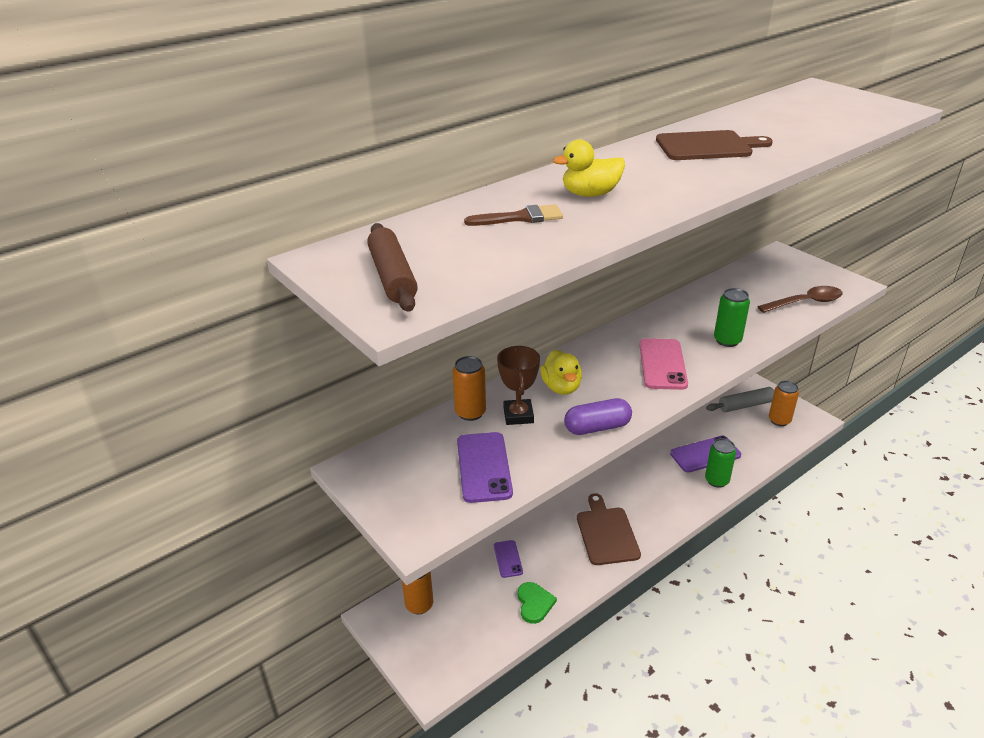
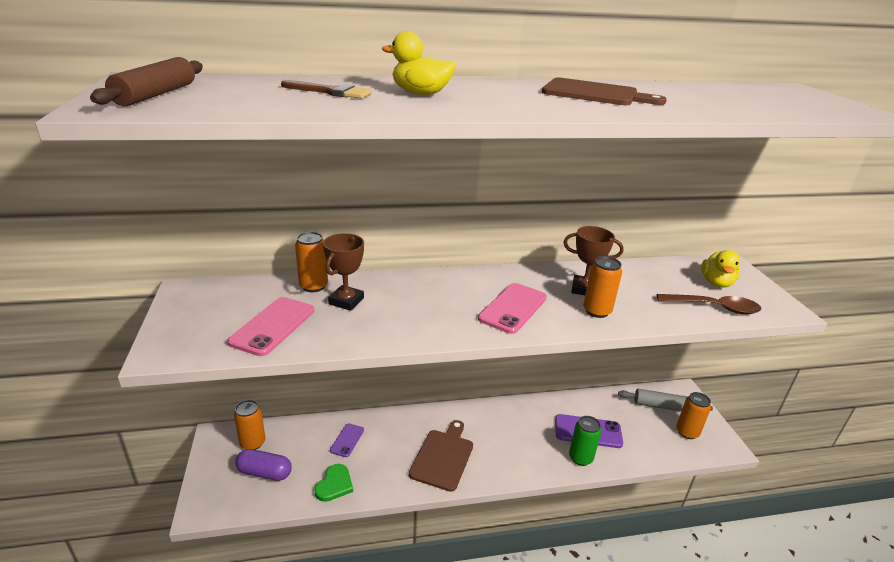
camera: 25 degrees right, 5 degrees down
(483, 467) = (273, 326): purple phone -> pink phone
(561, 387) = (405, 294): yellow duck -> yellow duck (716, 283)
(597, 427) = (397, 333): purple capsule -> purple capsule (265, 472)
(698, 323) = (584, 289): none -> brown trophy
(727, 340) = (597, 311): green can -> orange can

